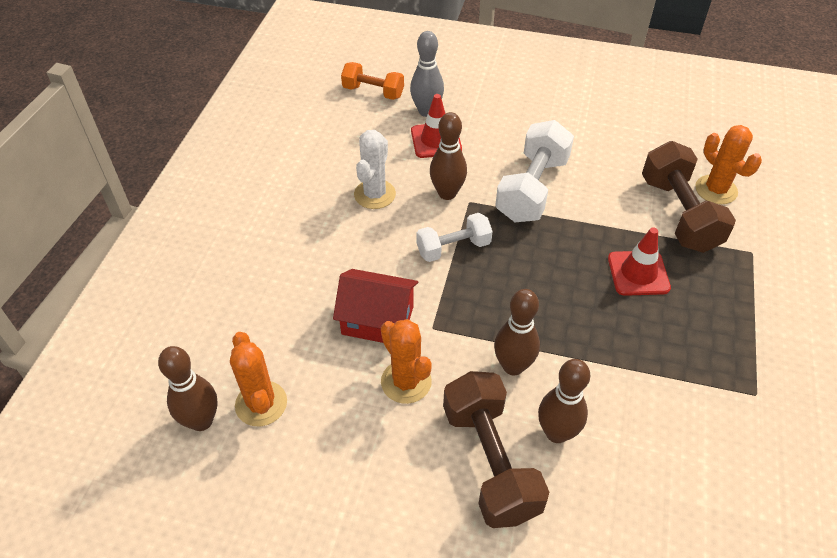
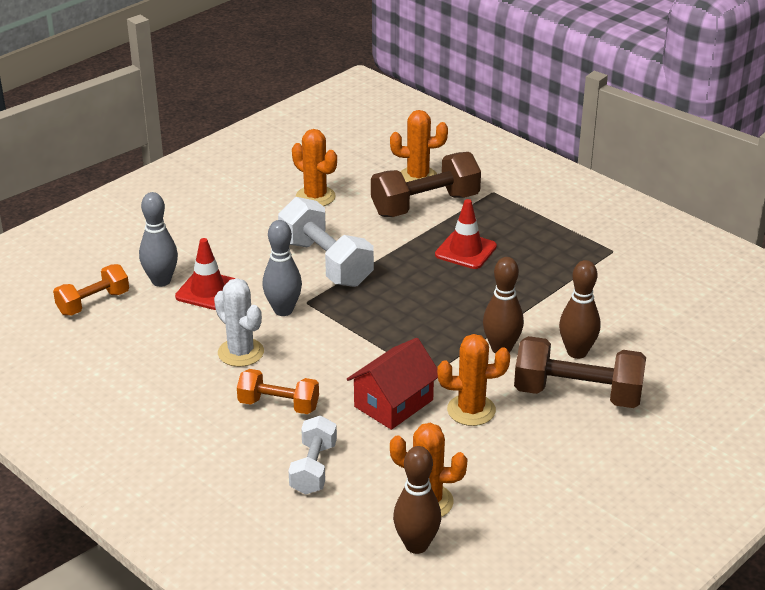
camera: 60 degrees left, 15 degrees down
(326, 247) = (278, 405): none -> orange dumbbell
(447, 193) = (283, 310): brown bowling pin -> grey bowling pin
(453, 248) = (351, 331): white dumbbell -> white dumbbell (313, 468)
(616, 141) = (315, 197): none -> orange cactus
(678, 214) = (425, 205): brown dumbbell -> brown dumbbell turned 45 degrees counterclockwise

